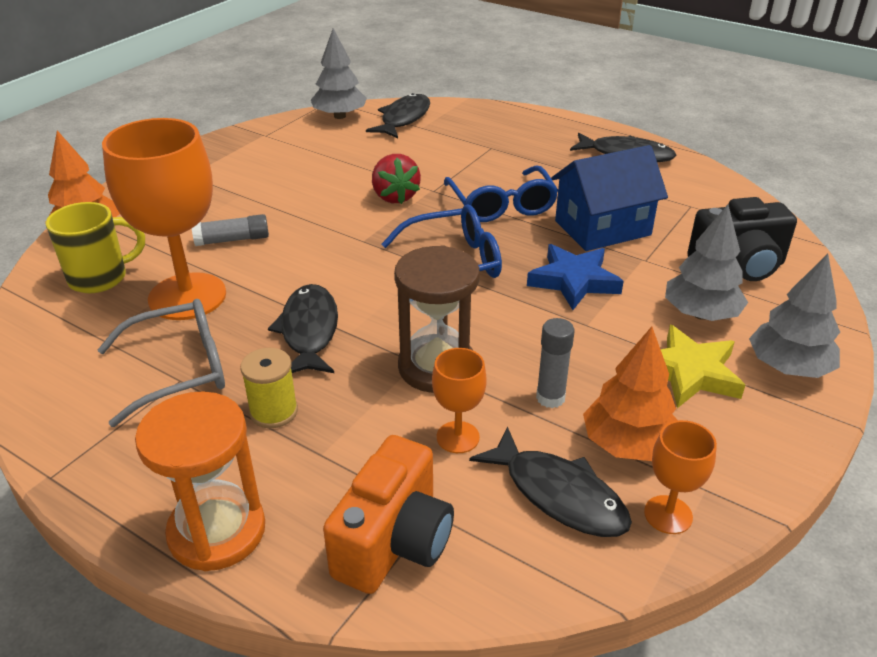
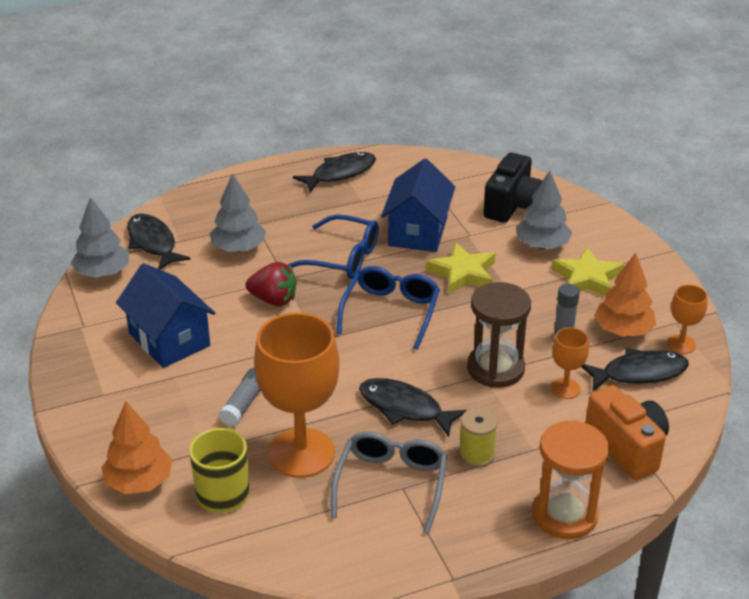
camera: 55 degrees left, 0 degrees up
(285, 173) = (169, 339): none -> blue house
(574, 281) = (463, 273): blue star -> yellow star
(788, 367) = (613, 243): grey tree -> grey tree (238, 248)

